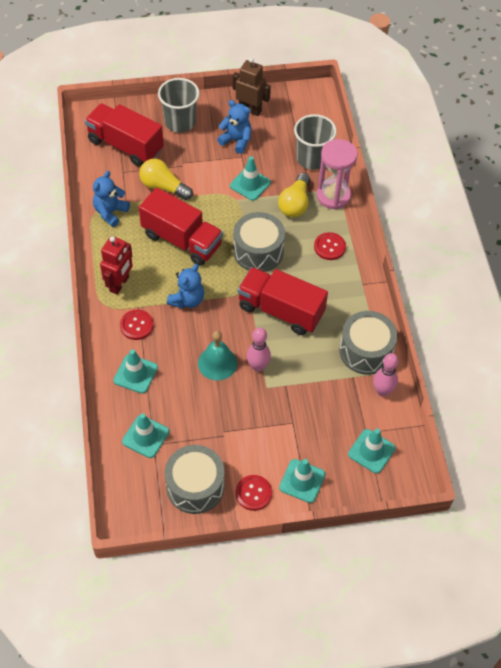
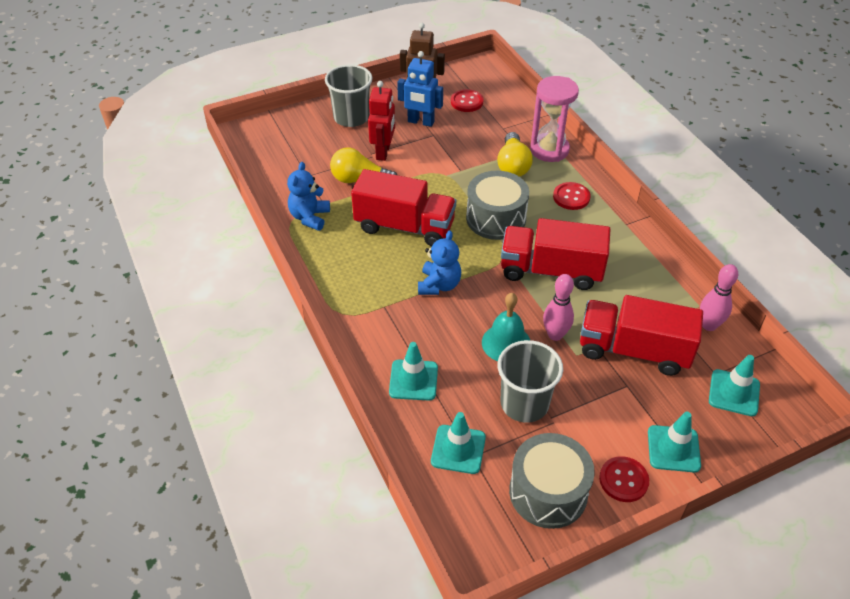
camera: 15 degrees left, 10 degrees down
(119, 284) = (351, 287): red robot -> red robot (383, 152)
(125, 145) = (300, 151): red truck -> red truck (633, 350)
(136, 325) = (391, 326): red button -> red button (466, 102)
(236, 140) = (420, 122): blue teddy bear -> blue robot
(250, 184) = (455, 158): turquoise traffic cone -> none
(312, 158) = (509, 121): grey cup -> grey cup (524, 403)
(366, 351) = (667, 289): grey drum -> none

